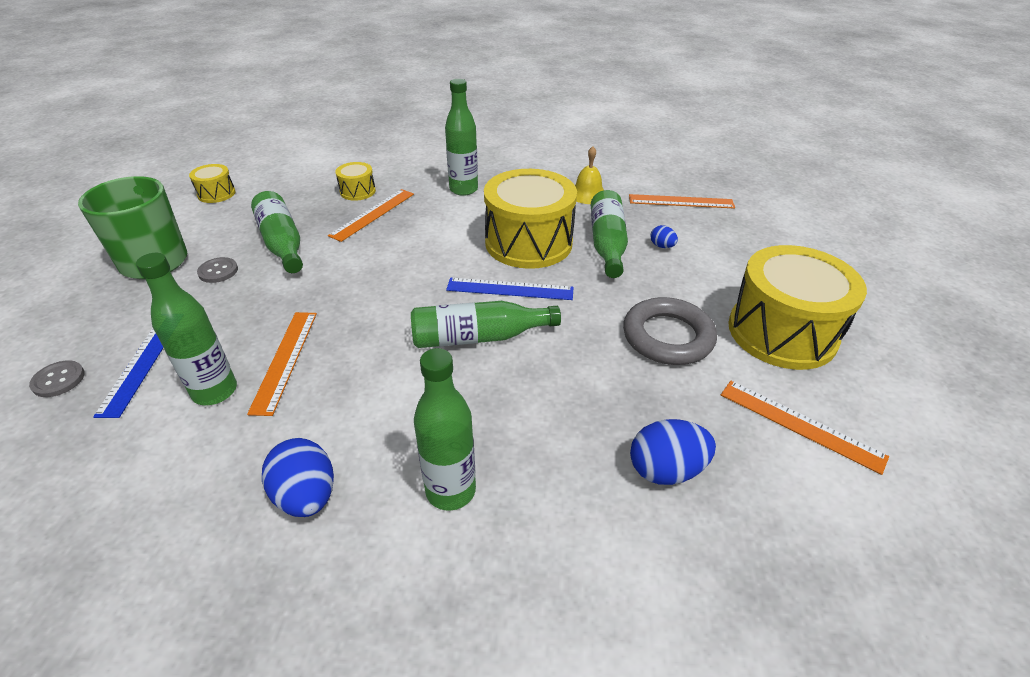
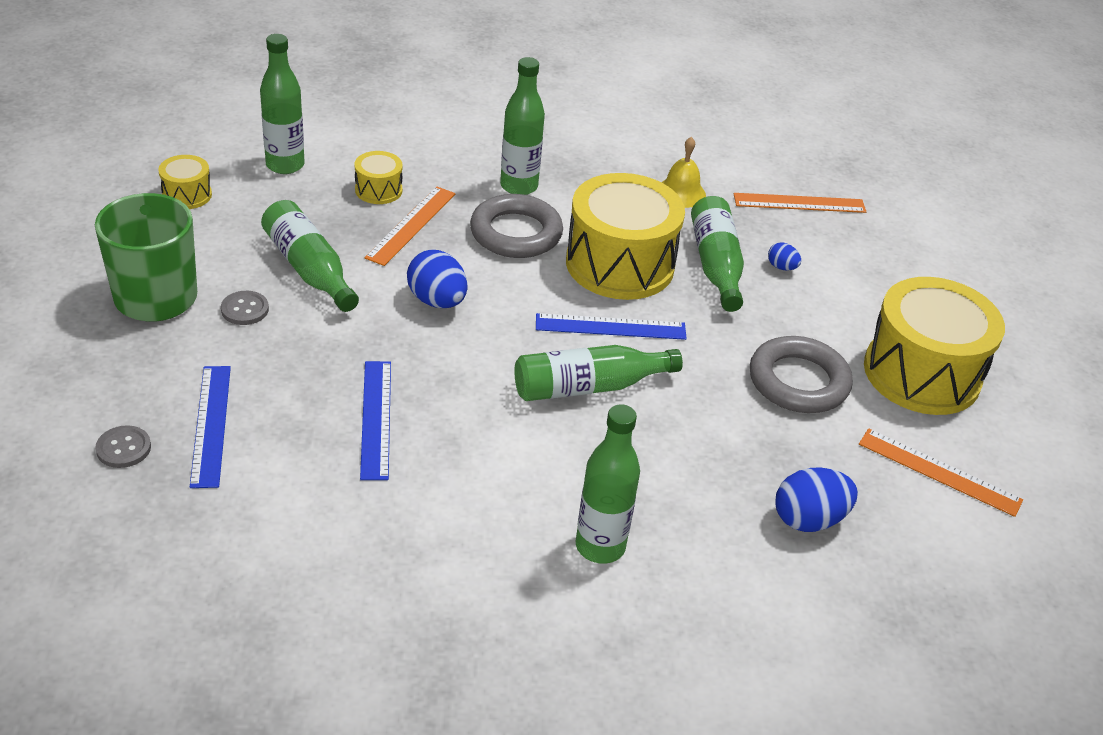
camera: 10 degrees left, 0 degrees up
(215, 391) = (312, 456): green bottle -> green bottle (285, 165)
(284, 360) = (375, 418): orange ruler -> blue ruler
(306, 496) = (456, 556): blue egg -> blue egg (437, 301)
(452, 220) = (516, 233): none -> grey ring

